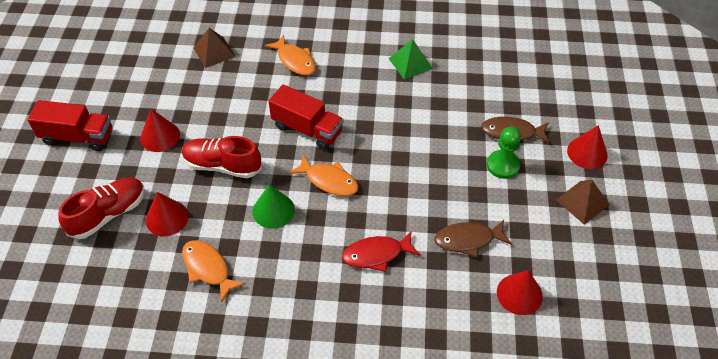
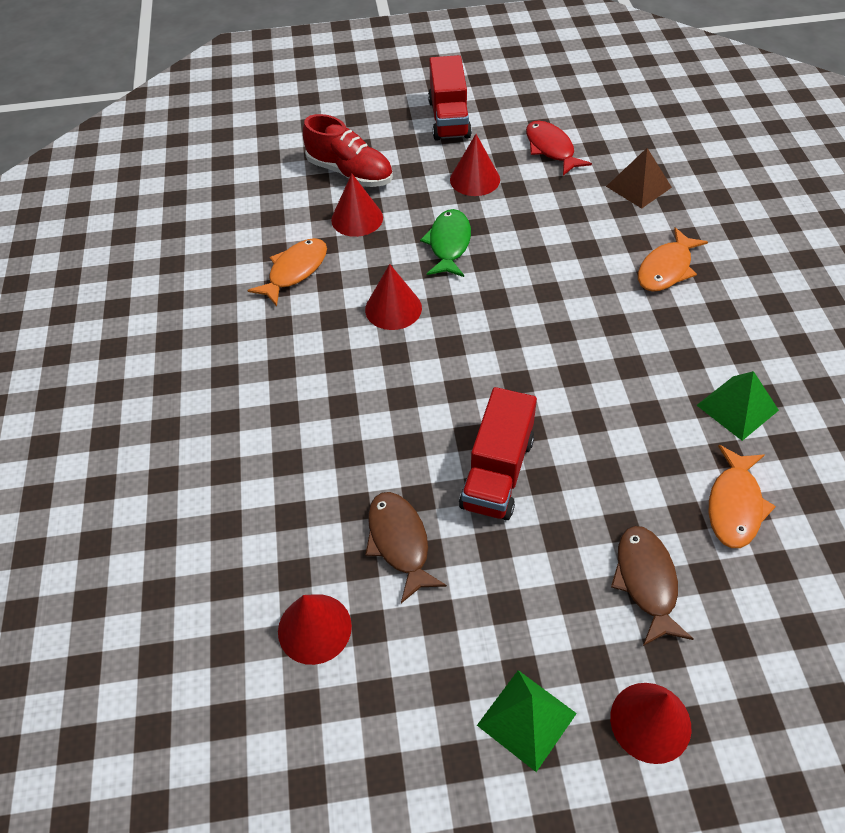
camera: 80 degrees right, 0 degrees up
(222, 165) = (449, 244): red shoe -> green fish
(273, 210) = (393, 308): green cone -> red cone
(307, 129) = (542, 311): red truck -> red truck (497, 472)
(329, 181) = (459, 353): orange fish -> orange fish (734, 505)
(376, 254) = (349, 431): red fish -> red fish (551, 149)
(503, 165) = (566, 575): green pawn -> none
(582, 202) = (526, 719): brown pyramid -> green pyramid

